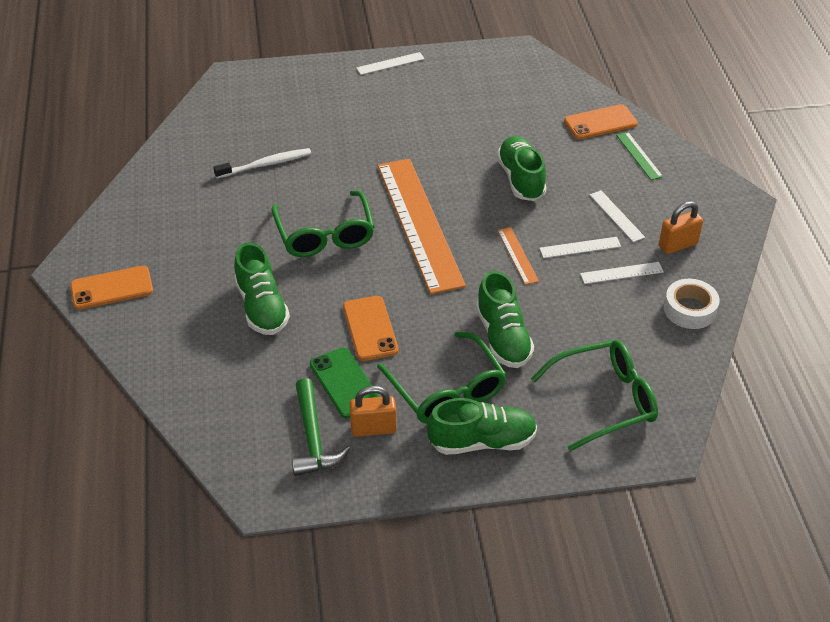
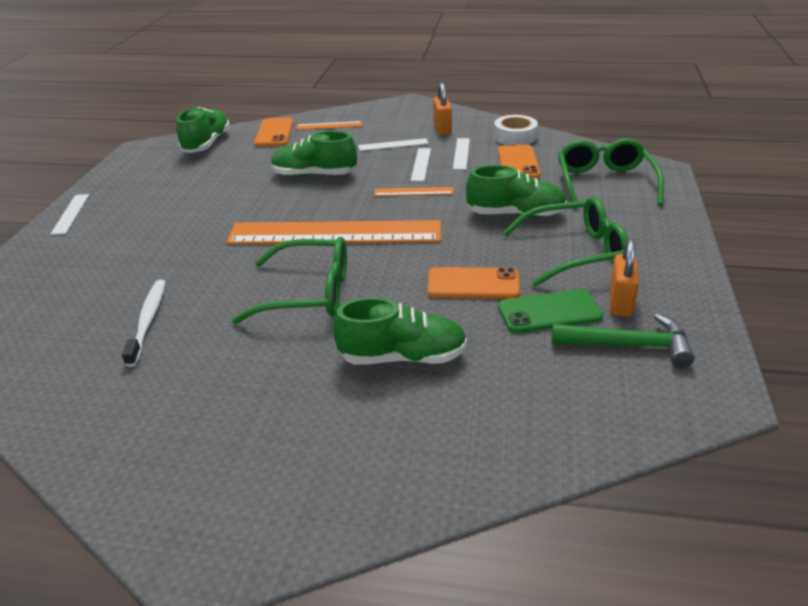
camera: 70 degrees left, 10 degrees down
(112, 288) = (282, 509): orange phone -> orange phone (518, 162)
(482, 441) = (645, 244): green shoe -> green shoe (207, 144)
(639, 156) = (329, 126): green ruler -> orange ruler

